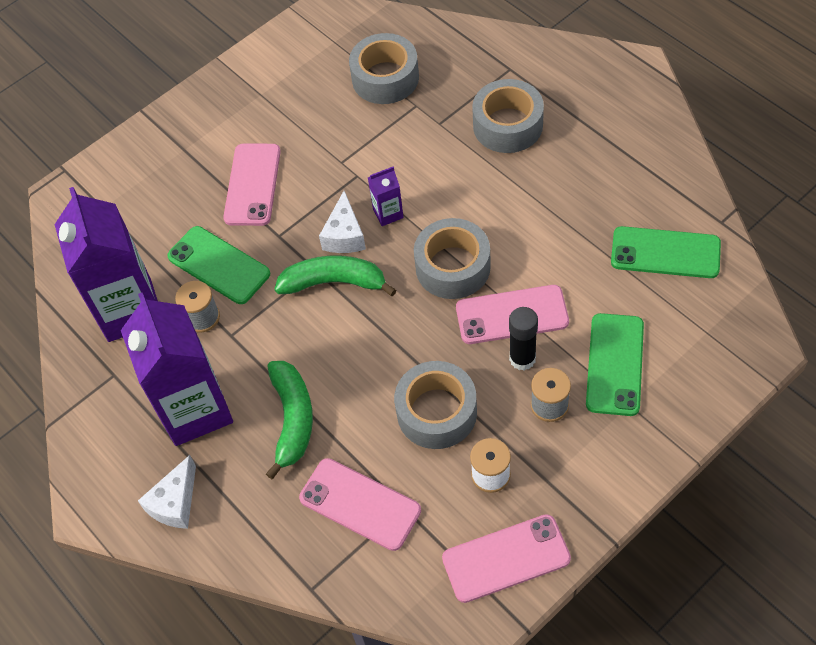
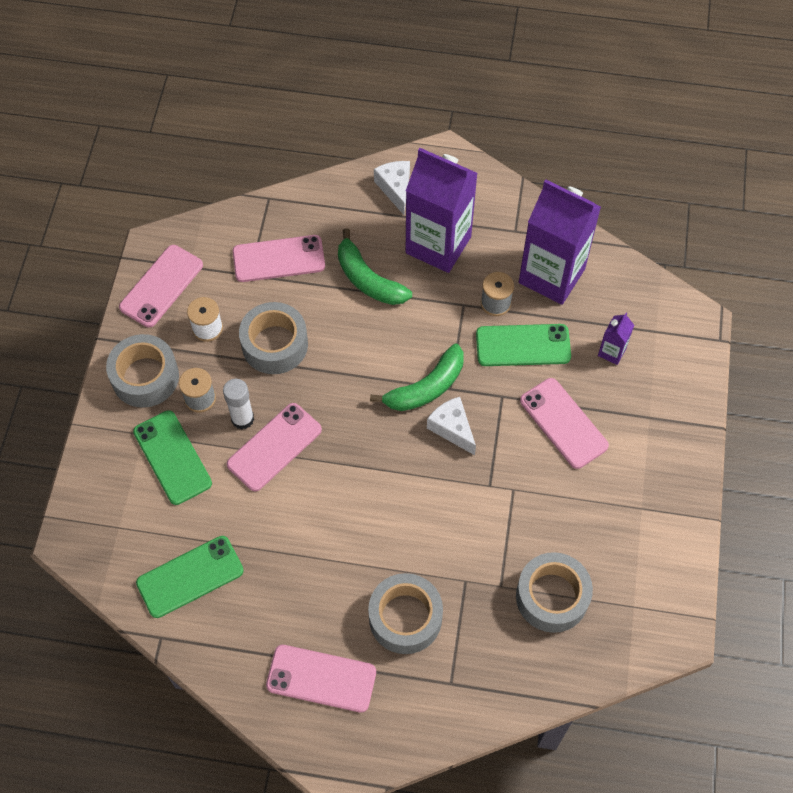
camera: 135 degrees right, 5 degrees up
(388, 213) = (435, 468): purple carton -> purple carton (612, 352)
(453, 267) = (348, 456): grey tape -> grey tape (145, 377)
(522, 359) = (242, 419): black glue stick -> white glue stick
(606, 123) = (321, 678): none -> pink phone

